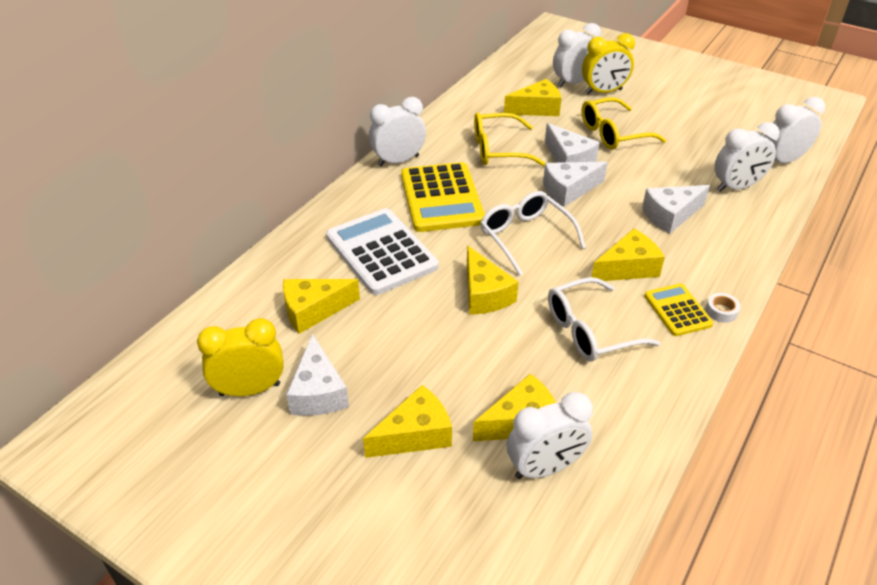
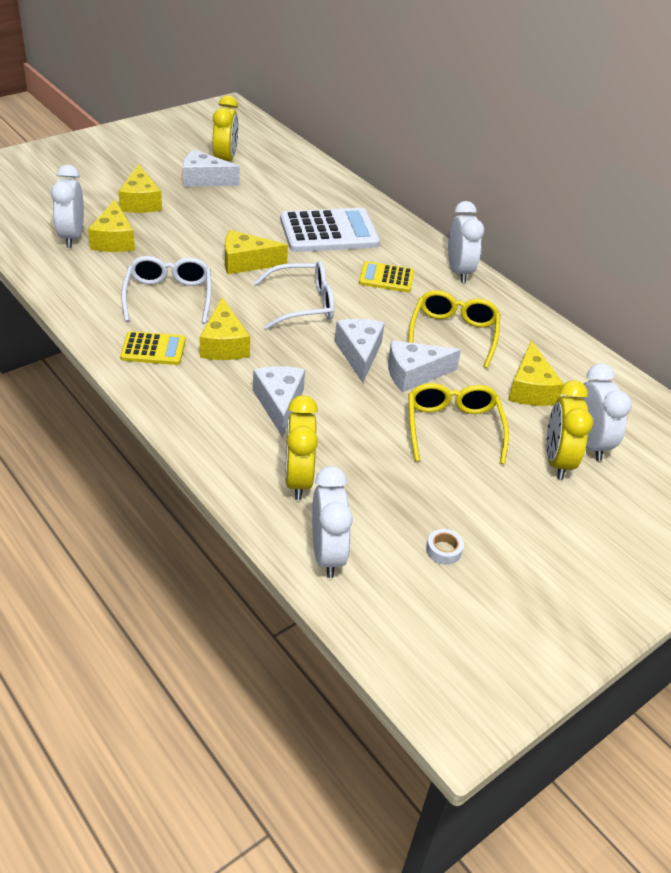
camera: 105 degrees right, 0 degrees up
(313, 310) = (281, 192): yellow cheese -> none
(441, 198) = (386, 278): yellow calculator -> yellow calculator, size x0.55
(721, 311) = (132, 373): white tape -> white tape (443, 550)
(736, 187) = (298, 479): white clock -> yellow clock

